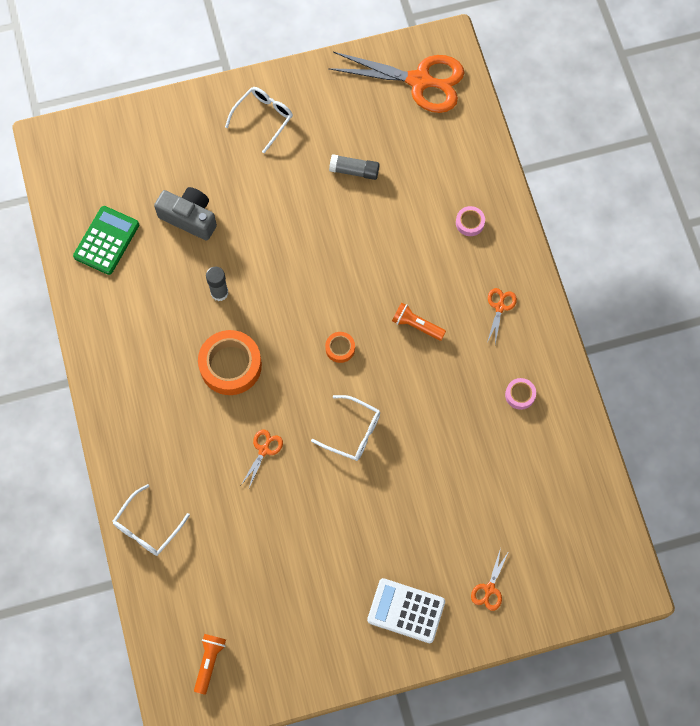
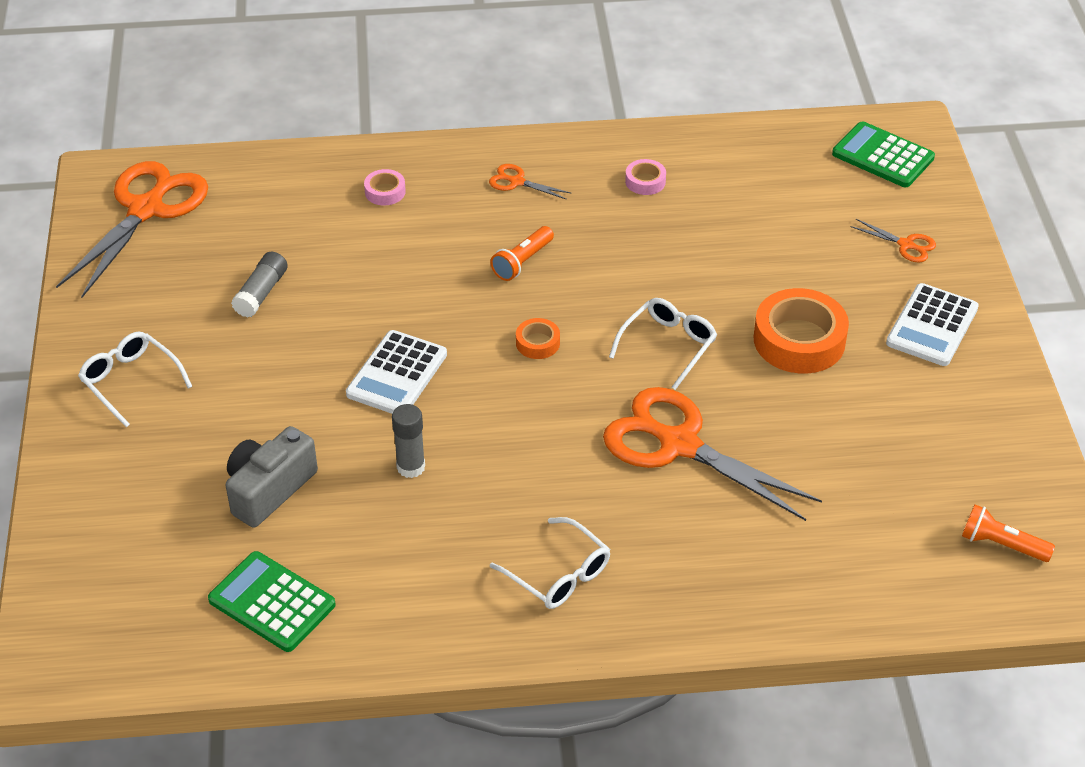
camera: 80 degrees left, 25 degrees down
(147, 527) = (783, 598): white glasses -> white glasses (558, 574)
(230, 365) = (535, 467): orange tape -> orange tape (799, 340)
(264, 450) = (679, 444): orange scissors -> orange scissors, size x2.35
(296, 268) = (397, 374): none -> white calculator
(590, 566) = (883, 156): none -> green calculator

